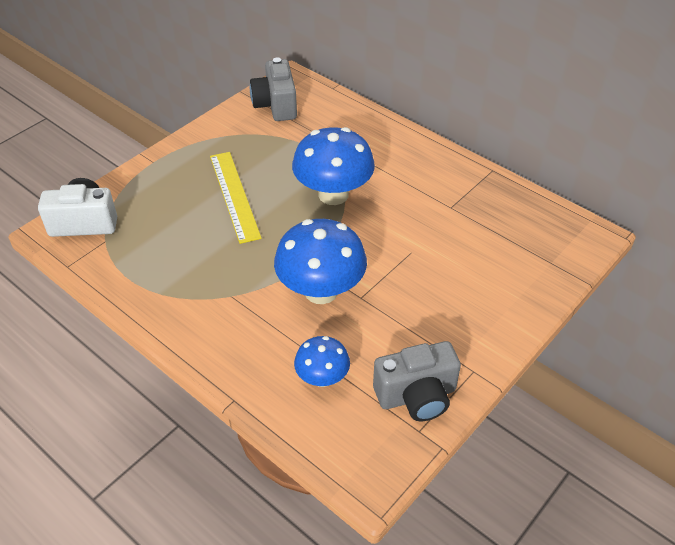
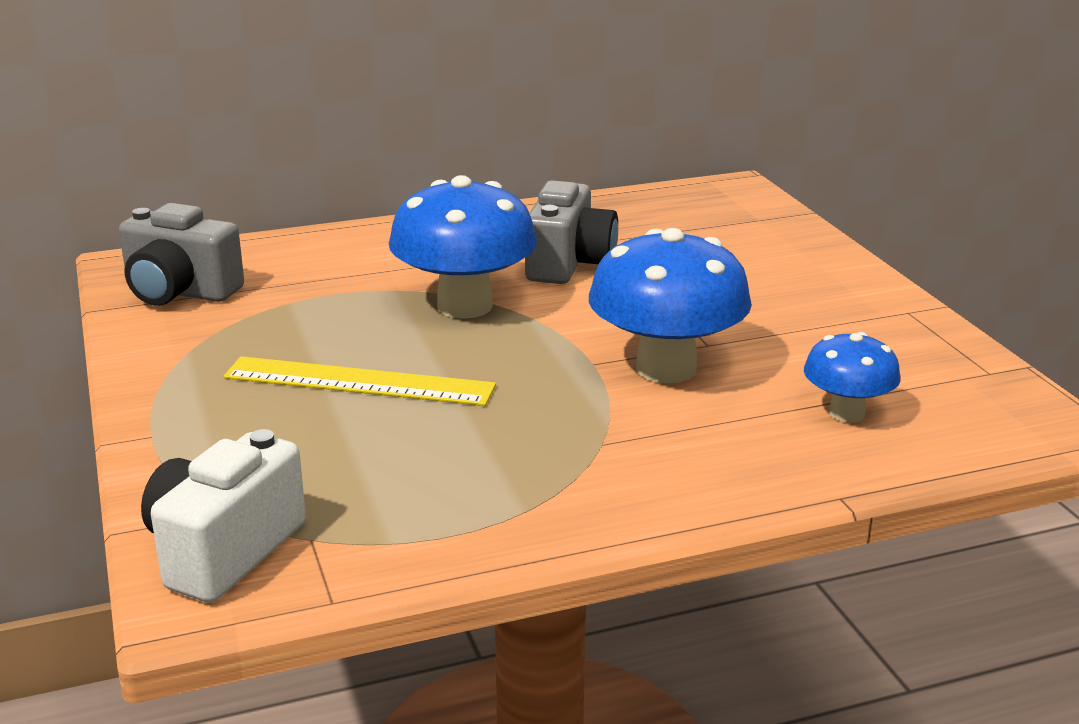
camera: 60 degrees left, 20 degrees down
(417, 396) = (927, 357): grey camera -> grey camera (569, 264)

